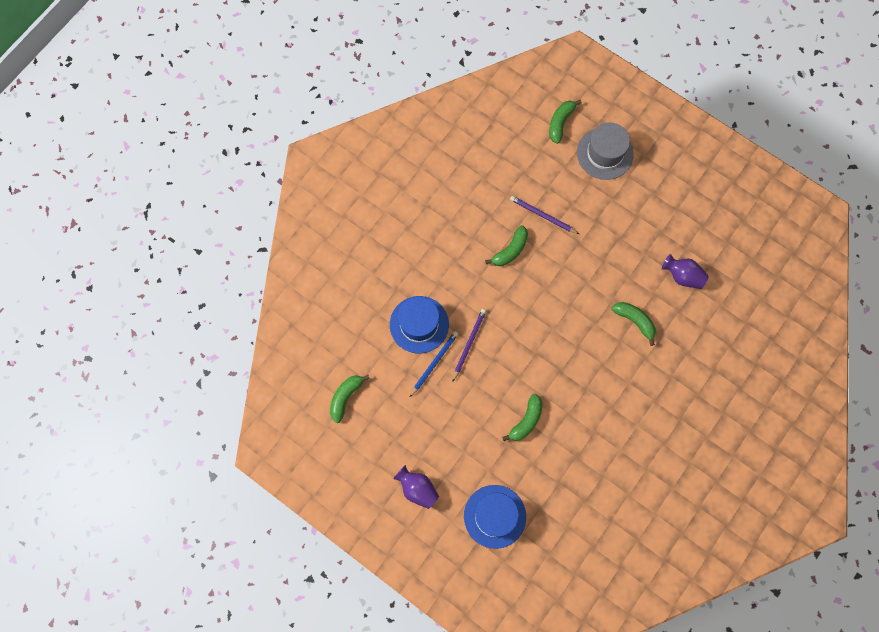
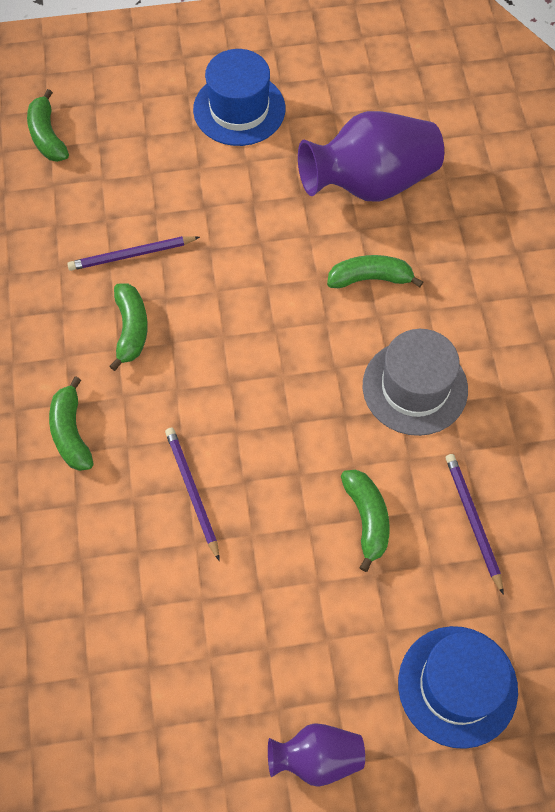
camera: 45 degrees left, 10 degrees down
(345, 397) = (85, 731): green banana -> green banana (71, 433)
(419, 324) = (98, 529): blue hat -> blue hat (239, 109)
(434, 363) = (169, 561): blue pencil -> none
(567, 463) = (473, 521): none -> purple pencil
(605, 153) = (138, 127): grey hat -> grey hat (415, 387)
(682, 276) = (370, 183): purple vase -> purple vase, size x1.88

